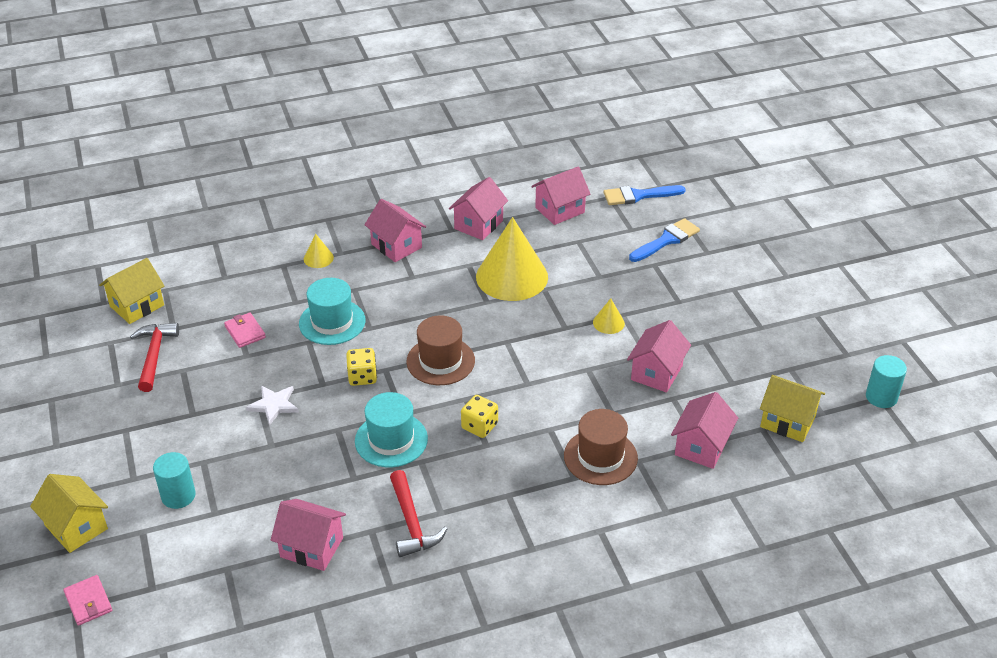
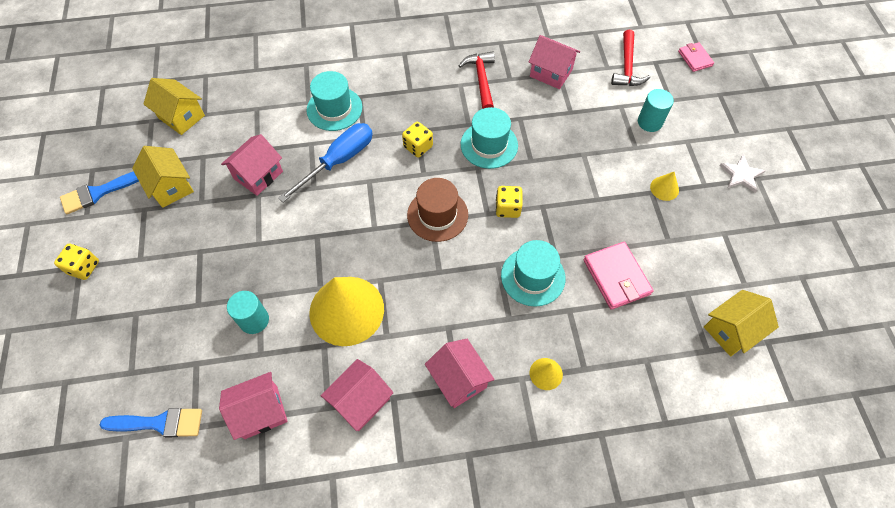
camera: 170 degrees left, 20 degrees up
(76, 527) = (719, 109): yellow house -> yellow house (171, 187)
(154, 355) = (698, 261): red hammer -> red hammer (627, 66)
(245, 332) = (616, 277): pink wallet -> pink wallet, size x1.65
(274, 405) = (583, 190): white star -> white star (741, 175)
(570, 398) = (338, 161): none -> blue screwdriver
(600, 457) = (334, 109): brown hat -> turquoise hat
(608, 323) = (275, 235): yellow cone -> yellow cone (664, 188)
(666, 240) = (167, 339): blue brush -> blue brush (98, 192)
(701, 446) = (257, 106): pink house -> none
(782, 276) = (84, 267): none -> yellow dice
(881, 397) = (96, 127): turquoise cylinder -> turquoise cylinder (254, 320)

